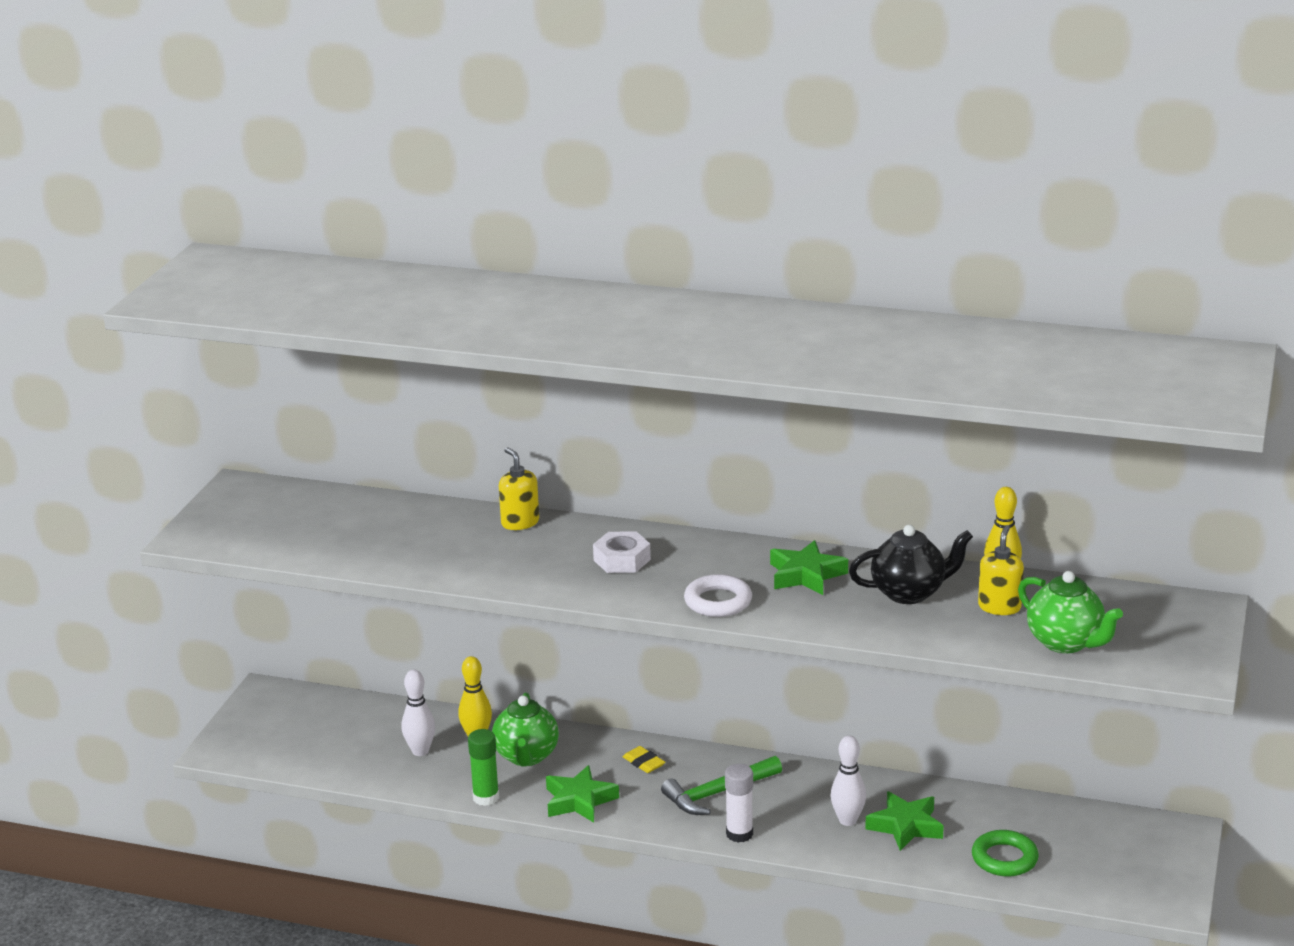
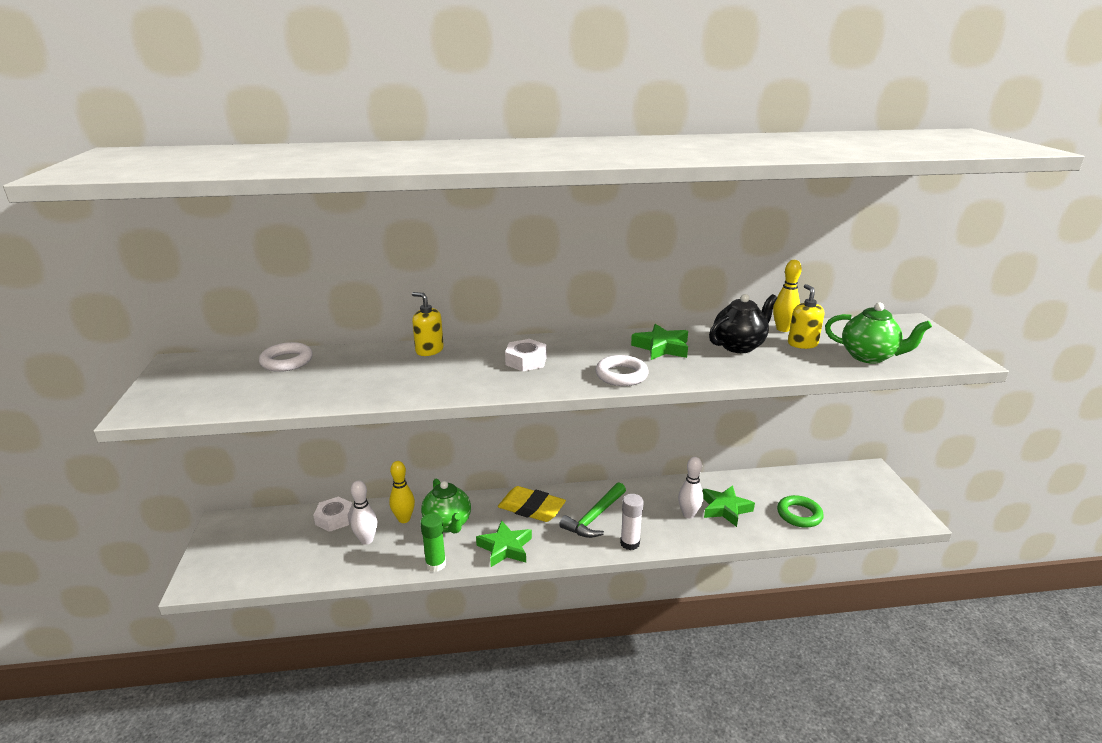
camera: 25 degrees left, 0 degrees up
(354, 506) = (287, 361): none -> white ring
(395, 717) = (334, 518): none -> white nut
(644, 763) = (531, 508): yellow eraser -> yellow eraser, size x2.01

